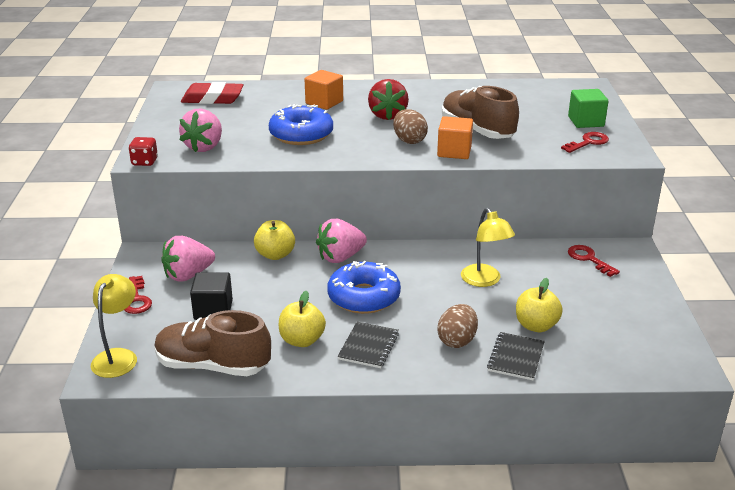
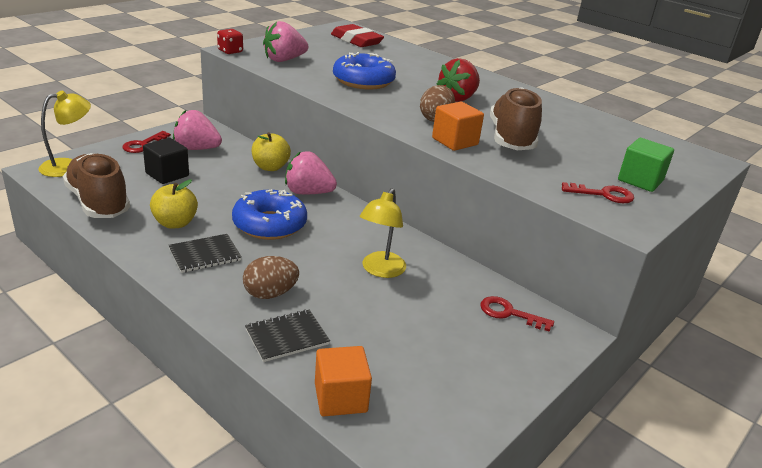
camera: 40 degrees right, 0 degrees up
(324, 102) = (428, 72): orange cube -> orange cube (340, 398)
(536, 326) = (353, 327): yellow apple -> none
(589, 259) = (509, 313): red key -> red key turned 75 degrees counterclockwise

